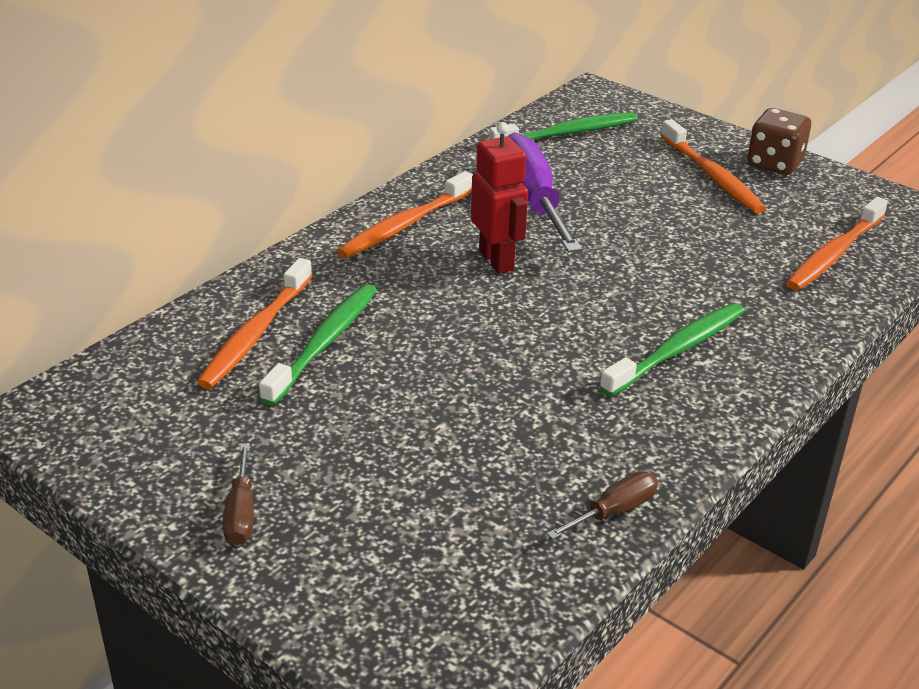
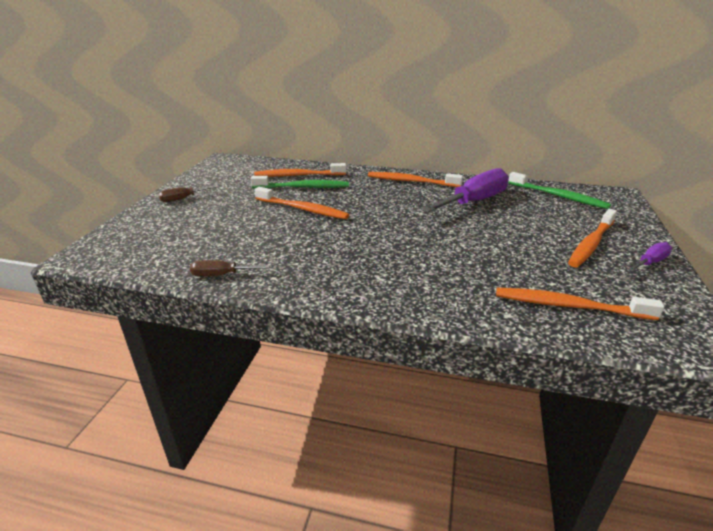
camera: 65 degrees right, 5 degrees down
(425, 369) = (302, 209): none -> orange toothbrush
(497, 260) = (408, 205): red robot -> none
(614, 511) = (221, 275): brown screwdriver -> brown screwdriver turned 150 degrees clockwise
(676, 350) = (381, 266): green toothbrush -> none
(774, 163) = (650, 262): brown dice -> purple screwdriver

